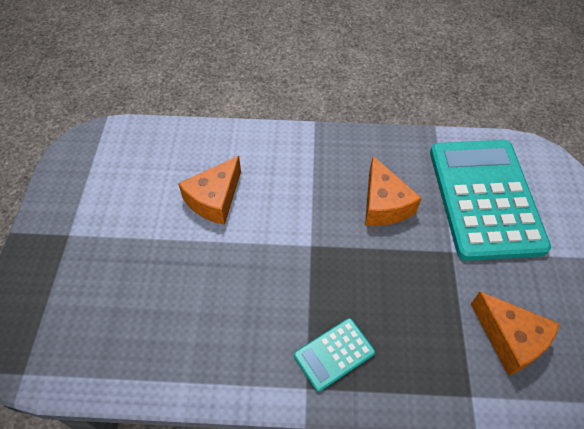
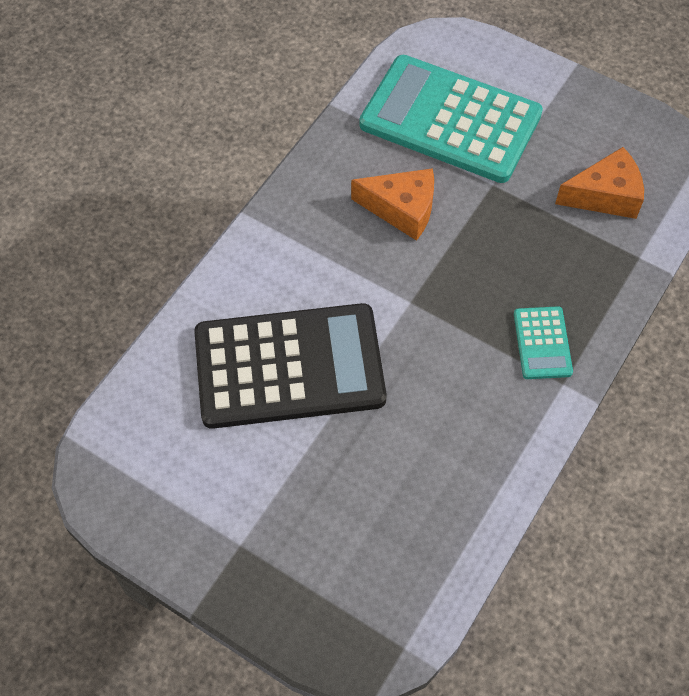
camera: 60 degrees left, 5 degrees up
(214, 199) = (289, 367): orange cheese -> black calculator

